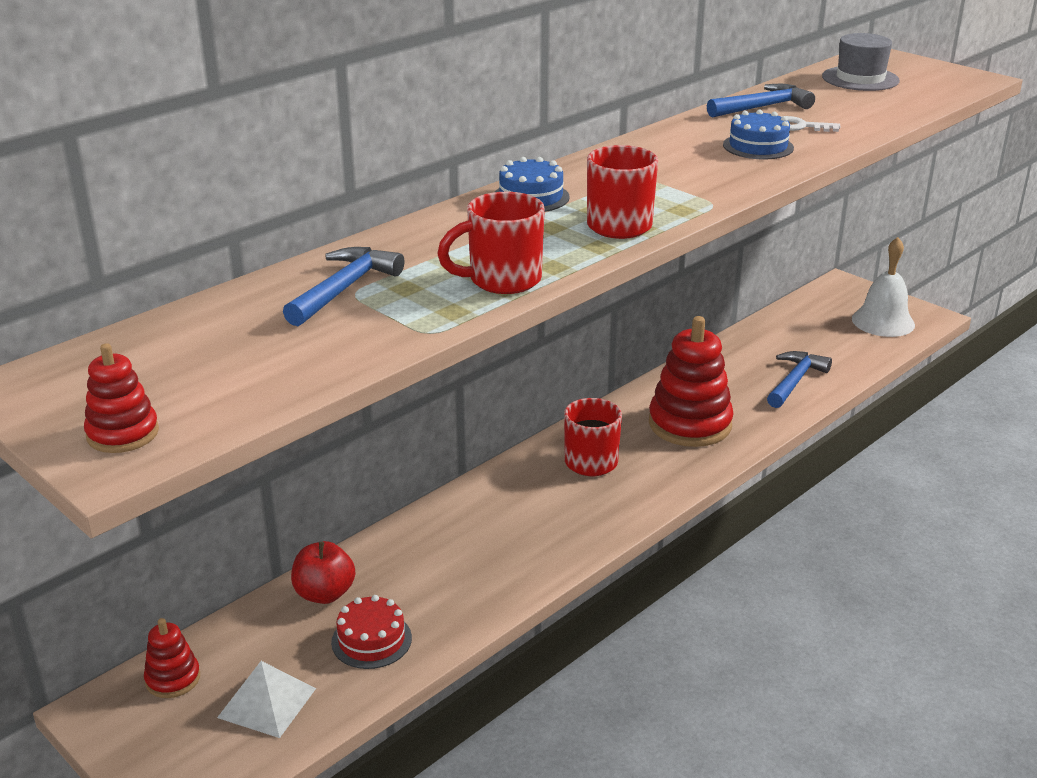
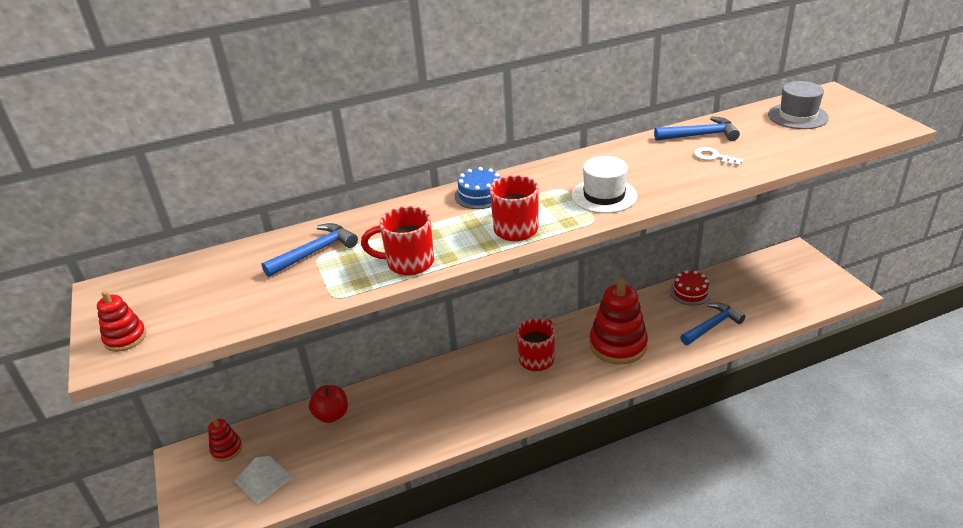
camera: 25 degrees right, 5 degrees up
(371, 640) = (339, 454): red cake -> red cake (690, 292)
(701, 178) = (604, 195): none -> white hat
(758, 146) = (667, 172): blue cake -> none
(883, 321) = (808, 289): white bell -> none

